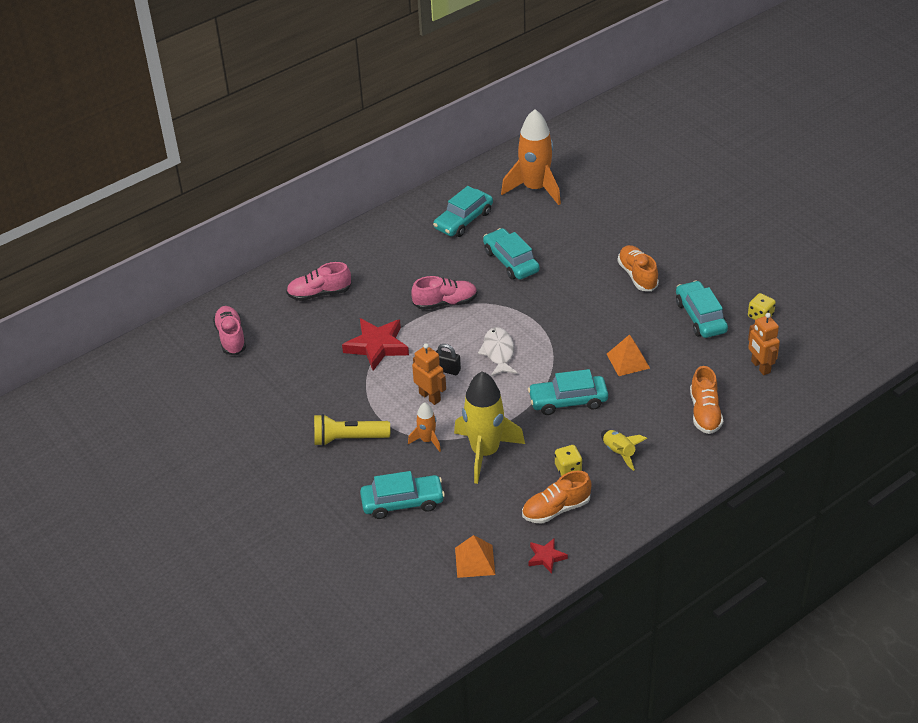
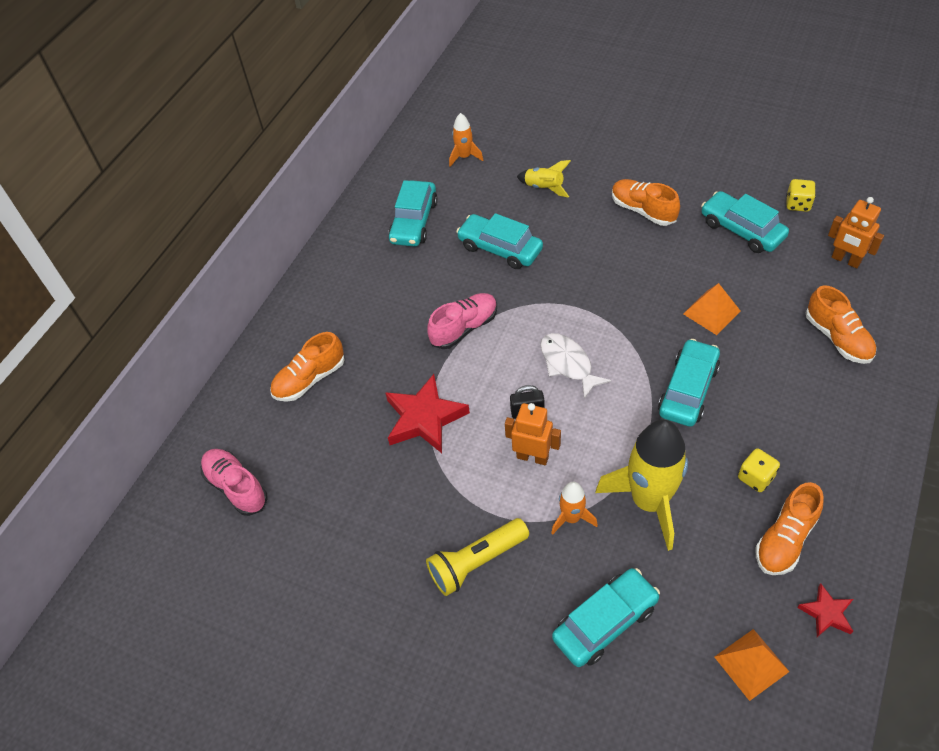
camera: 25 degrees left, 10 degrees up
(319, 293) = (310, 379): pink shoe -> orange shoe
(535, 189) = (464, 157): orange rocket -> orange rocket, size x0.49
(568, 401) = (688, 390): turquoise car -> turquoise car turned 150 degrees clockwise
(619, 452) = (792, 429): yellow rocket -> yellow rocket (544, 188)

